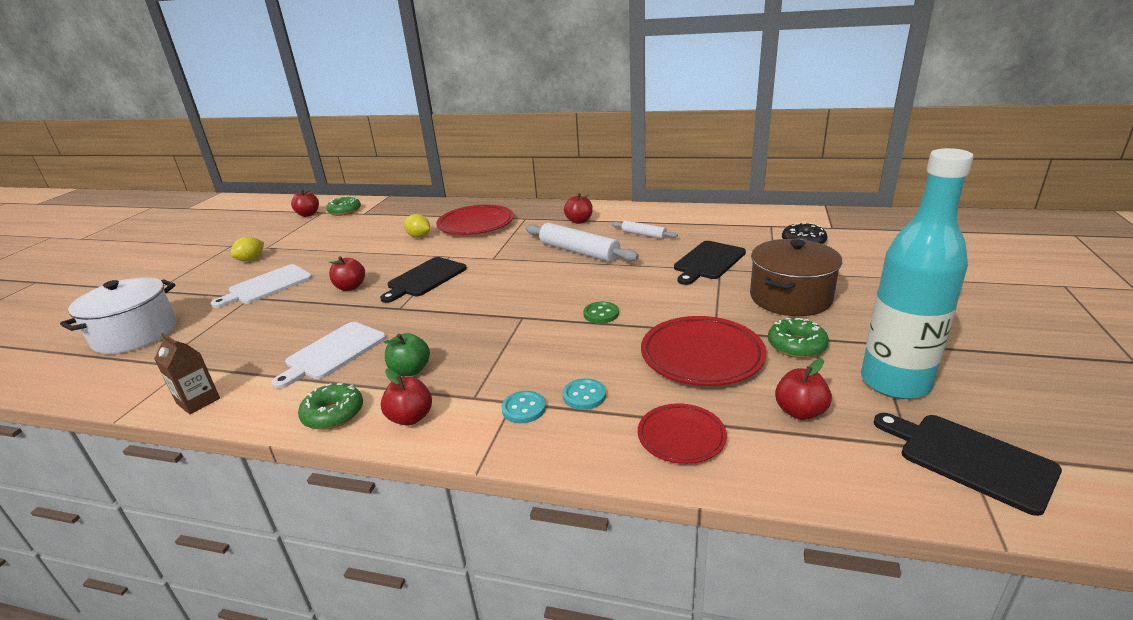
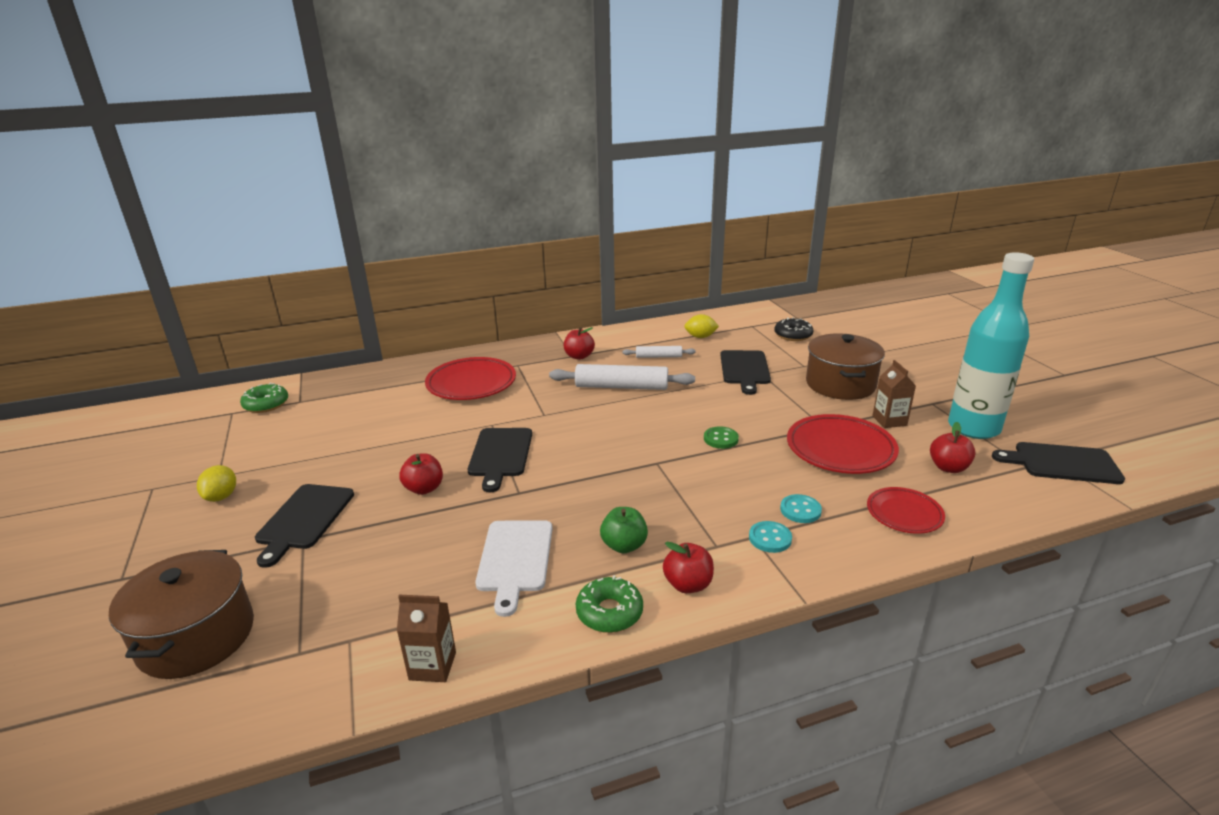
camera: 35 degrees left, 0 degrees up
(136, 334) = (196, 637): white pot -> brown pot
(267, 286) = (304, 519): white cutting board -> black cutting board
(308, 214) = (214, 420): red apple -> none
(419, 236) = (421, 412): yellow lemon -> yellow lemon (700, 337)
(796, 345) = (889, 420): green donut -> brown carton

